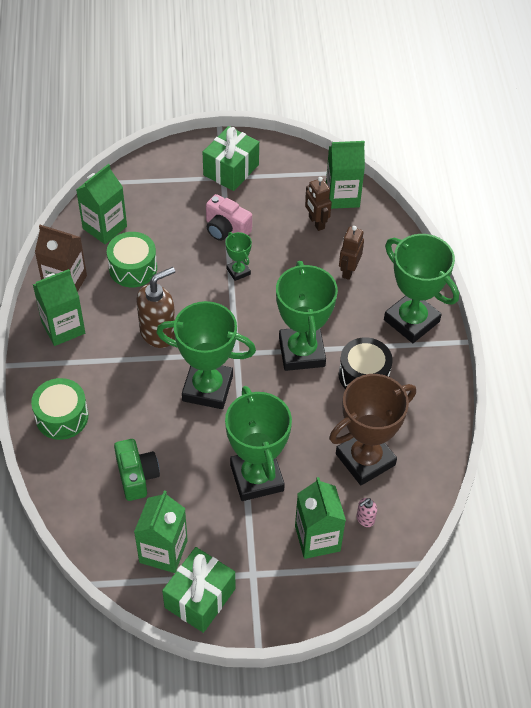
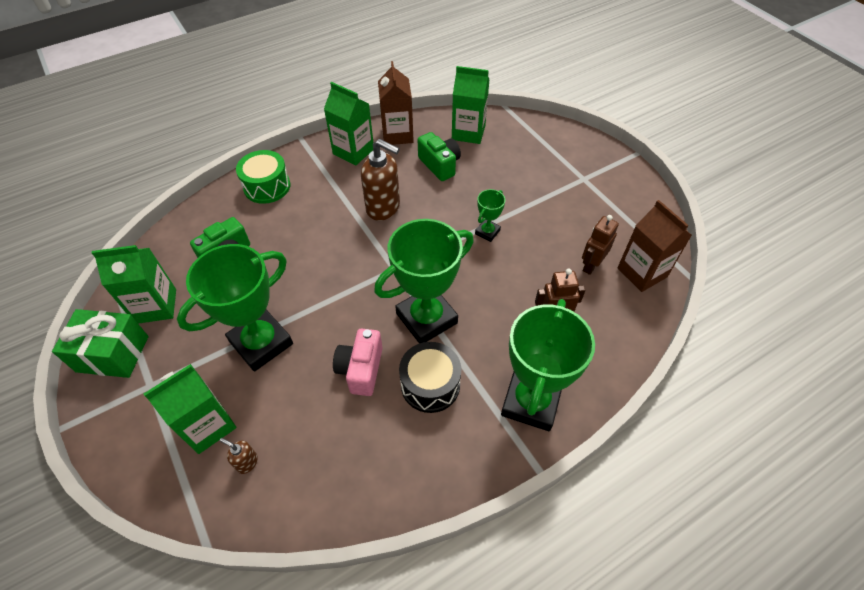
camera: 65 degrees right, 0 degrees up
(133, 268) = (440, 165): green drum -> green camera
(207, 388) = (344, 264): green trophy -> none
(226, 229) = (528, 204): pink camera -> pink camera (361, 369)
(231, 170) = (596, 180): green gift -> none
(342, 196) = (642, 272): green carton -> brown carton
(365, 459) = (323, 431): brown trophy -> none
(365, 519) = (247, 462): pink soap dispenser -> brown soap dispenser

